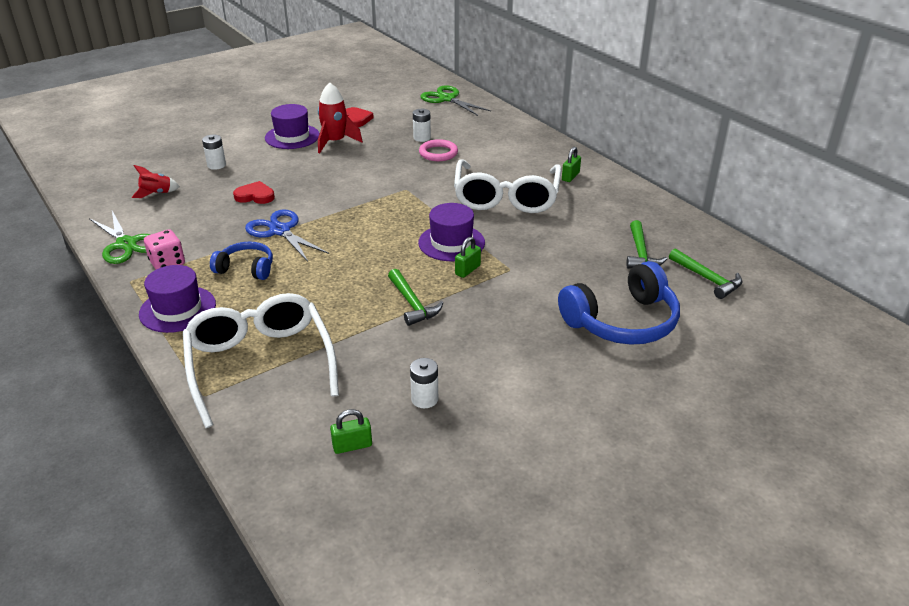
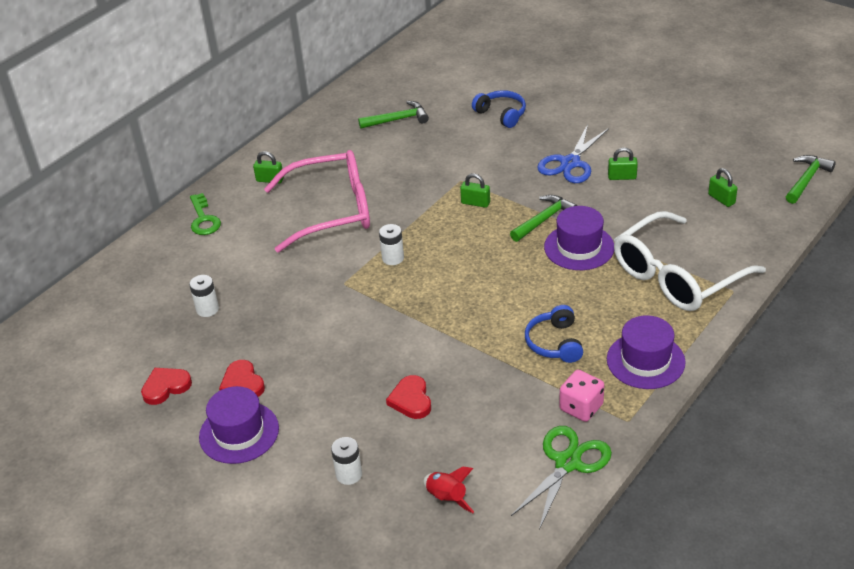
camera: 105 degrees left, 5 degrees up
(280, 231) = (474, 347): blue scissors -> blue scissors (570, 163)
(335, 142) = (242, 383): red rocket -> red heart
(424, 399) = (652, 181): white battery -> white battery (393, 258)
(438, 153) = (246, 284): pink ring -> none
(447, 99) = (77, 321): green scissors -> none
(448, 377) = (622, 177): none -> green padlock
(451, 243) = (435, 224): purple hat -> purple hat (579, 247)
(506, 197) = (331, 211): white glasses -> pink glasses
(532, 146) = (204, 219): none -> green key
(622, 322) = (501, 114): blue headphones -> blue headphones, size x0.57
(707, 279) = (420, 85): green hammer -> green hammer (807, 180)

